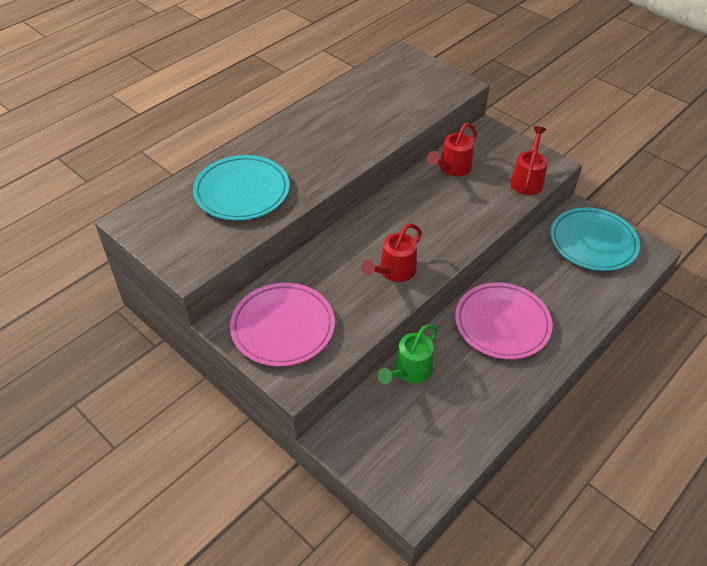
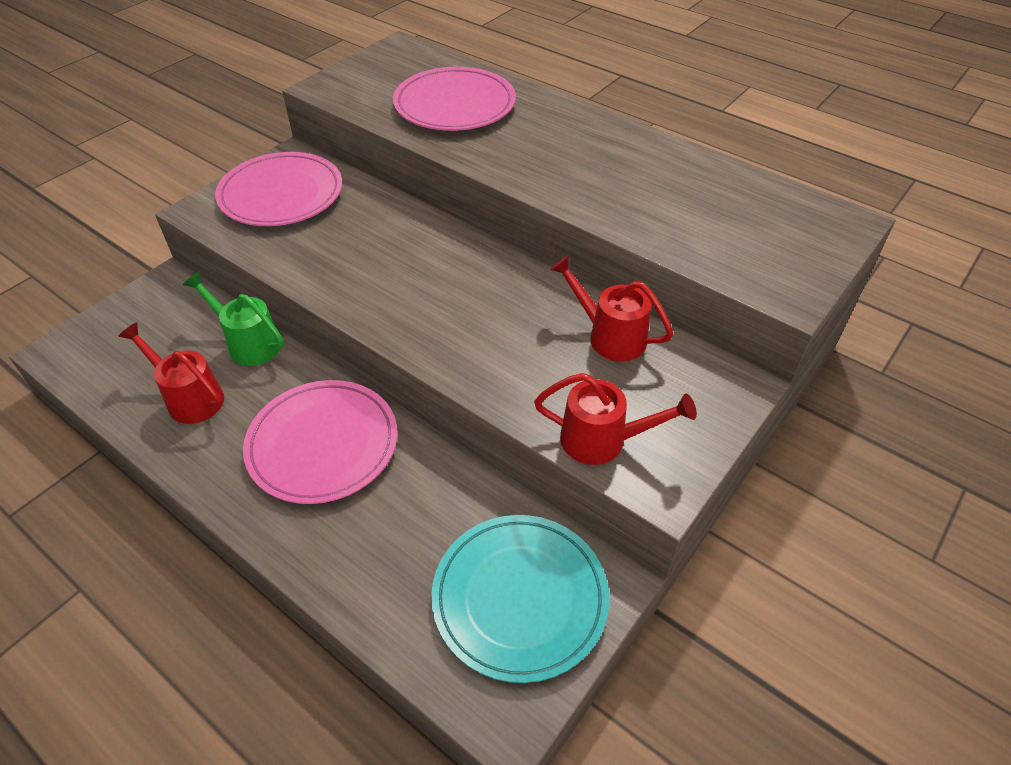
camera: 85 degrees right, 0 degrees up
(242, 191) = (454, 105): turquoise plate -> pink plate
(394, 271) = (368, 278): red watering can -> red watering can (189, 397)

